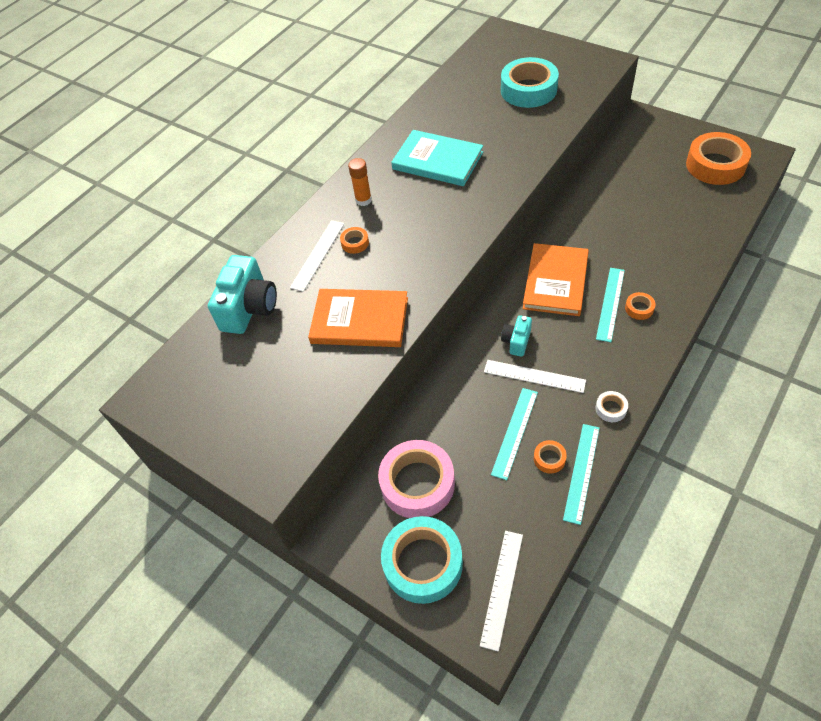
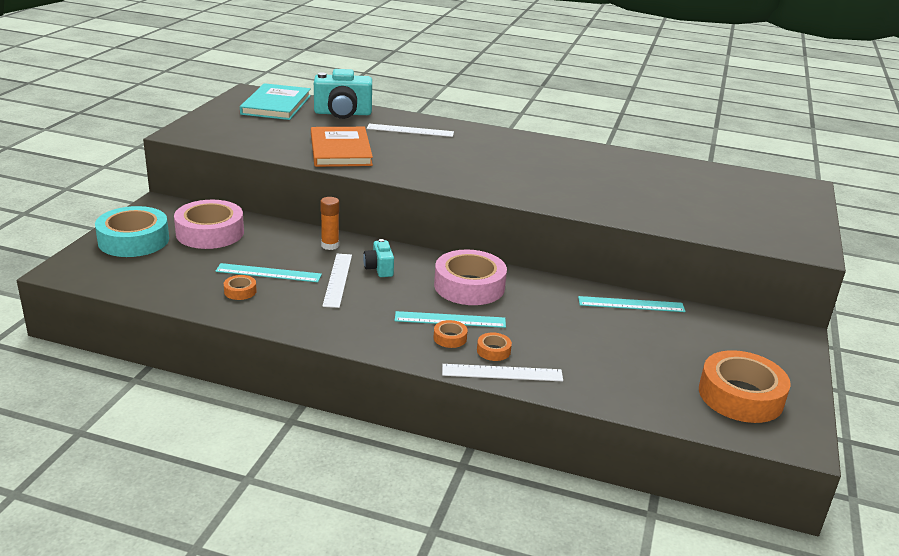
camera: 65 degrees right, 25 degrees down
(355, 243) = (430, 142): orange tape -> orange tape (493, 351)
(363, 200) = (486, 141): orange glue stick -> orange glue stick (330, 245)
(437, 161) = (560, 167): turquoise book -> turquoise book (276, 105)
(502, 588) = (107, 275): white ruler -> white ruler (502, 373)
(516, 341) = (379, 268): turquoise camera -> turquoise camera turned 105 degrees counterclockwise
(528, 90) = (711, 205): turquoise tape -> none
(555, 281) = (469, 286): orange book -> pink tape
(581, 472) = (226, 308): turquoise ruler -> turquoise ruler (631, 304)
(611, 409) = (305, 323): white tape -> none

